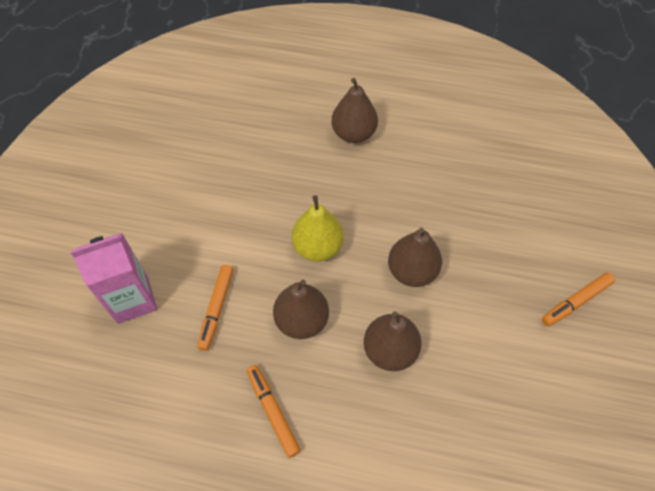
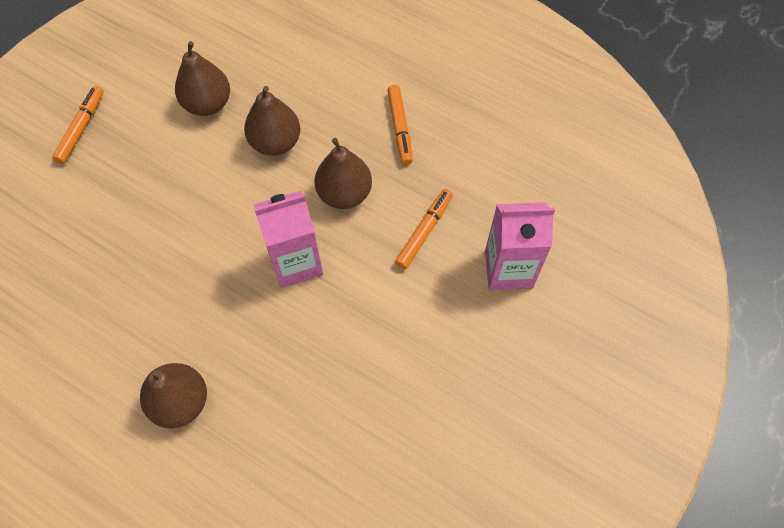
camera: 160 degrees left, 5 degrees up
(317, 247) = (296, 263): yellow pear -> pink carton
(412, 271) = (213, 205): brown pear -> brown pear (207, 104)
(576, 302) = (81, 128): orange marker -> orange marker turned 60 degrees counterclockwise

